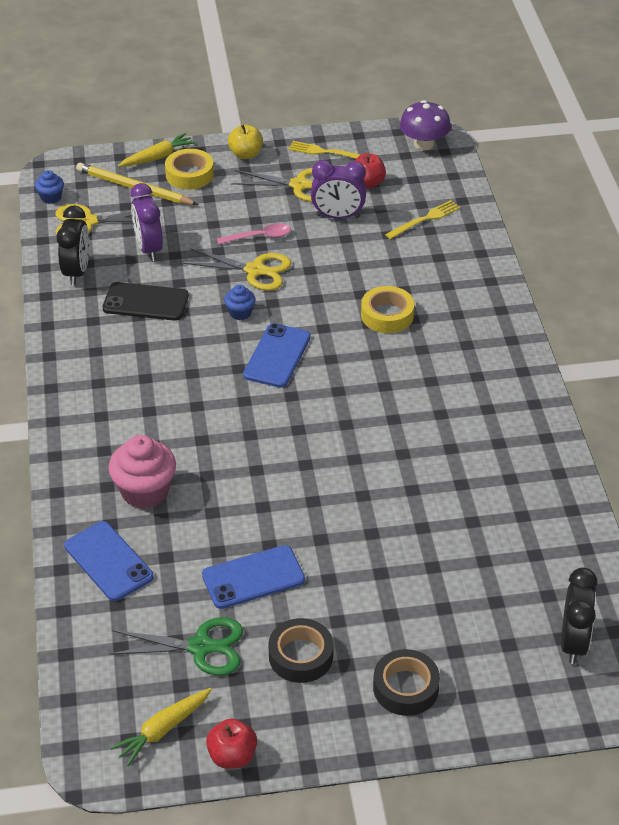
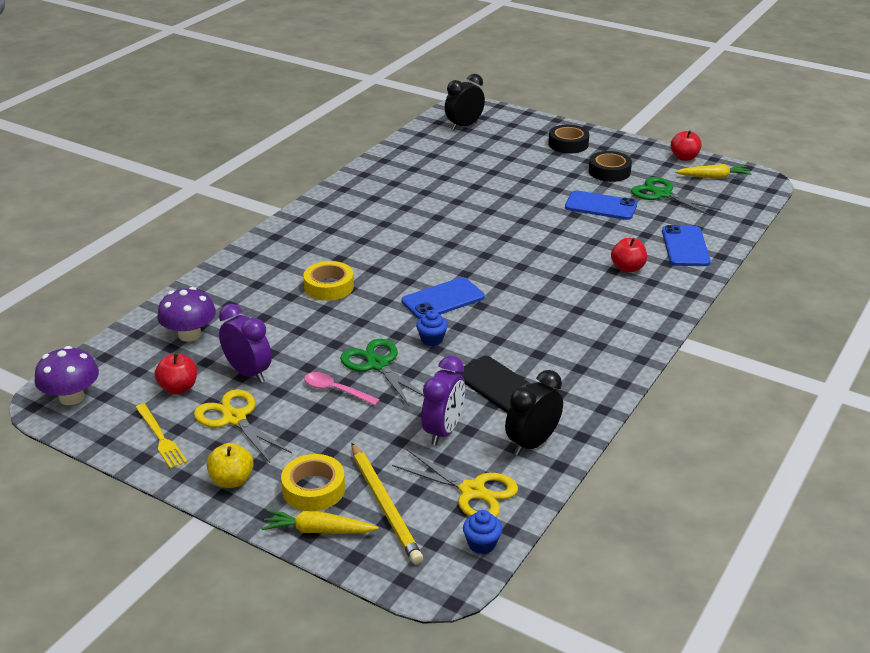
camera: 140 degrees left, 10 degrees down
(145, 491) = (627, 268): pink cupcake -> red apple
(255, 270) = (377, 364): yellow scissors -> green scissors
(425, 219) = (189, 334): yellow fork -> purple mushroom

